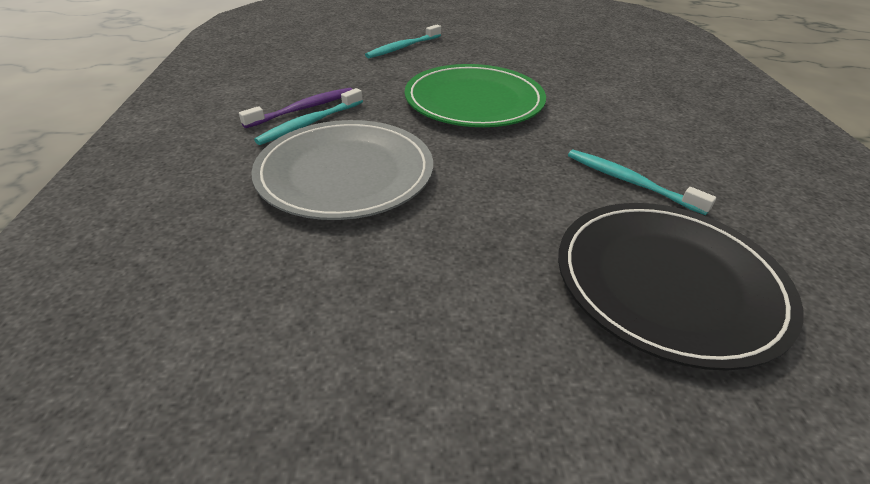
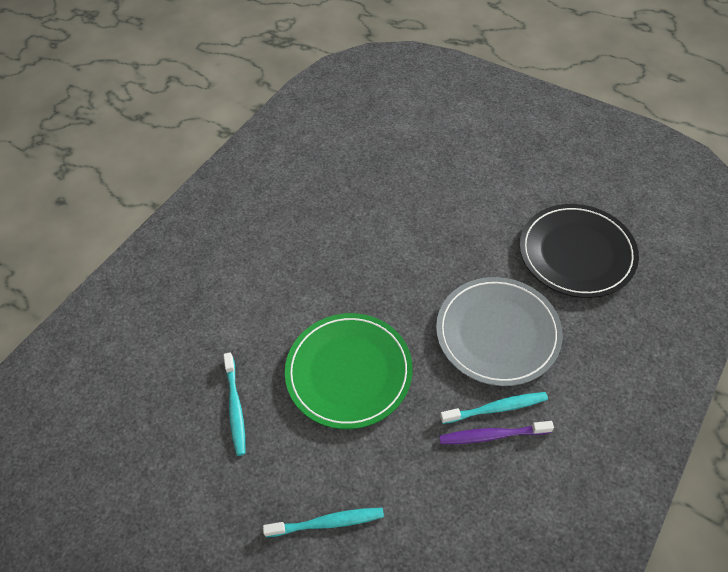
camera: 140 degrees left, 15 degrees up
(629, 182) = (339, 242): turquoise toothbrush -> turquoise toothbrush (235, 407)
(668, 283) = (395, 188): black plate -> black plate (576, 253)

